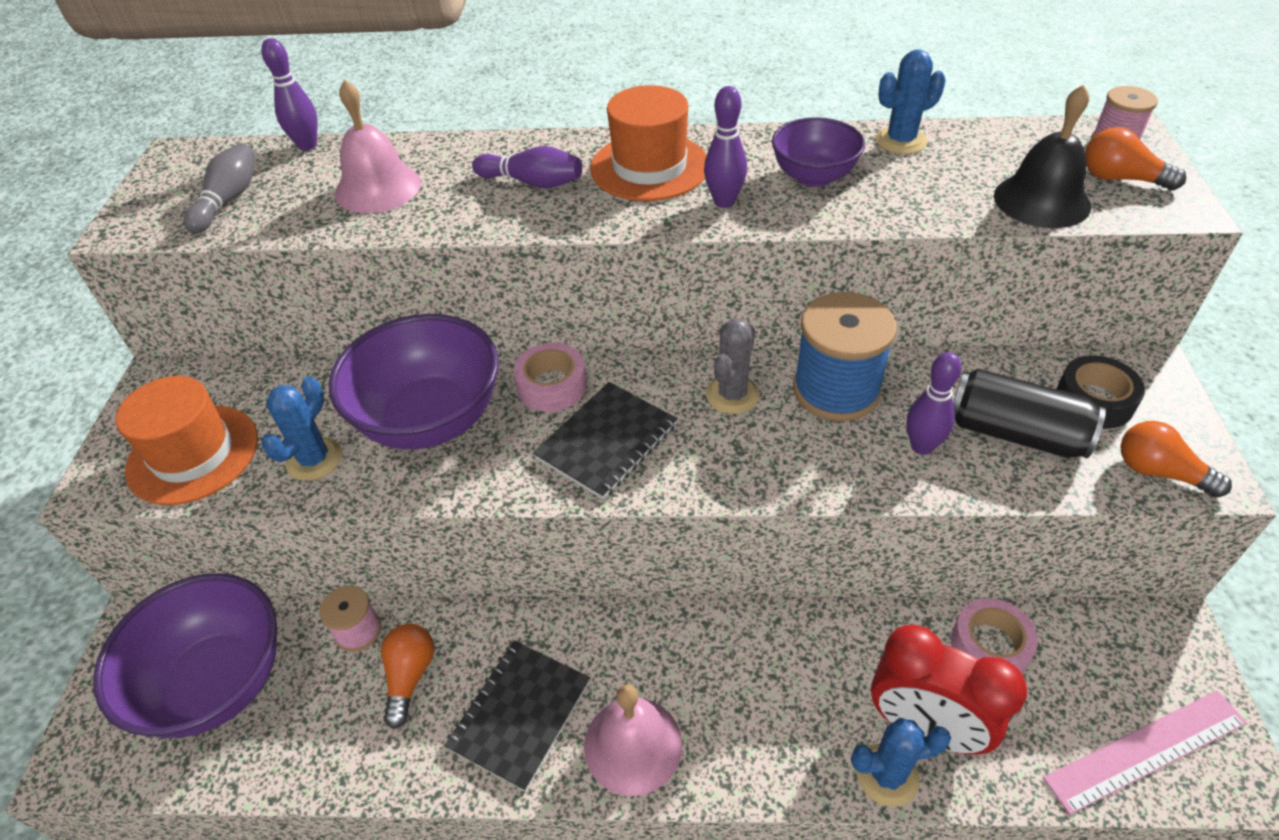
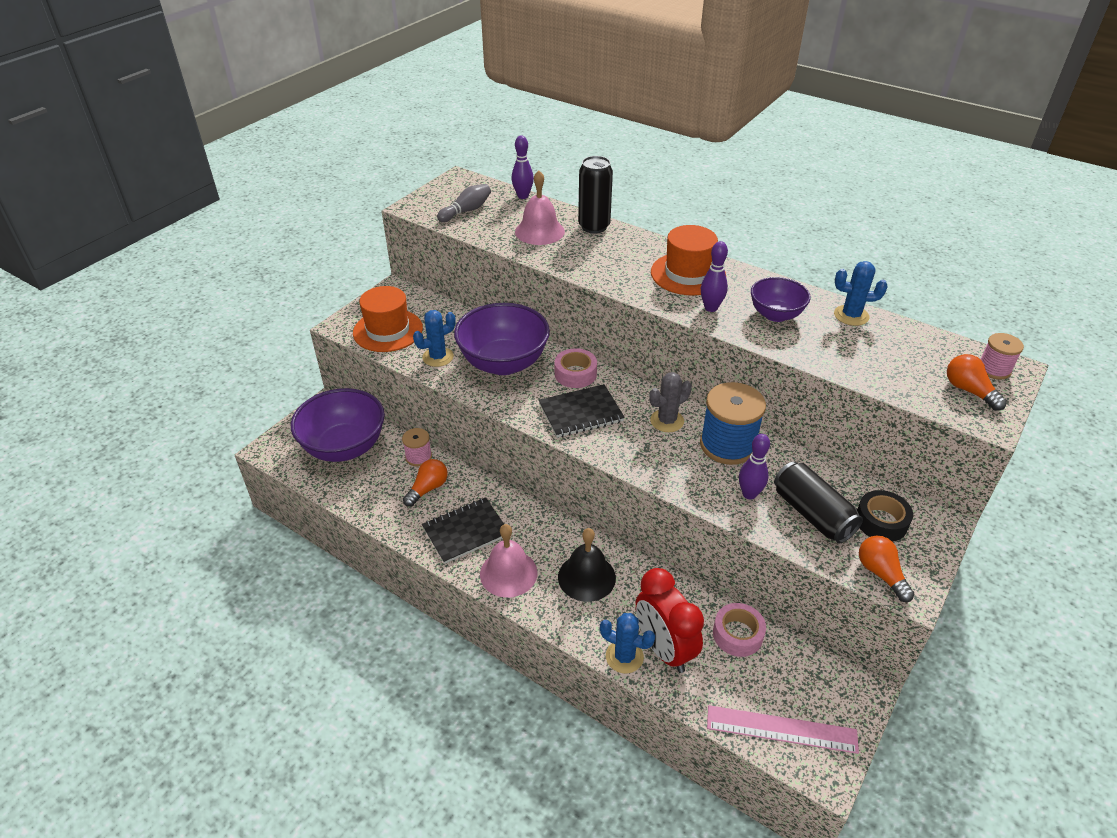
camera: 30 degrees right, 5 degrees down
(456, 151) = (594, 227): none -> black can
(532, 182) = (618, 258): purple bowling pin -> none
(1041, 200) = (901, 381): black bell -> black bell (586, 577)

